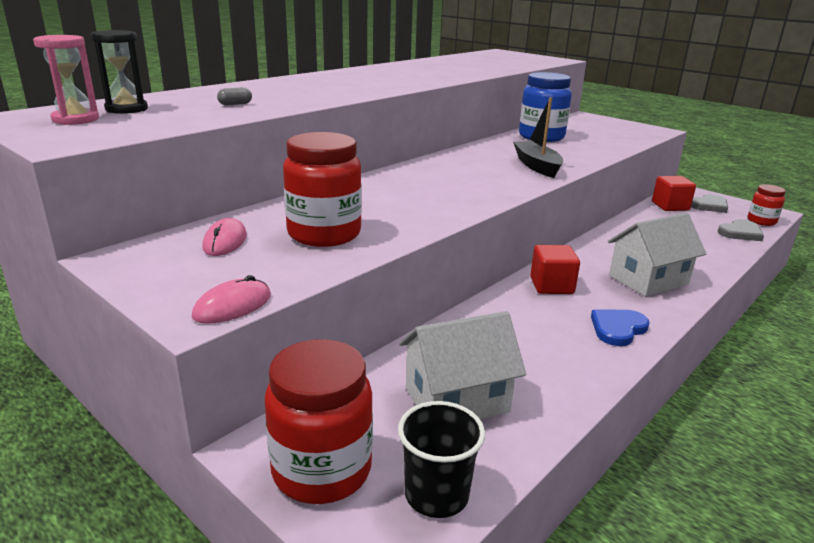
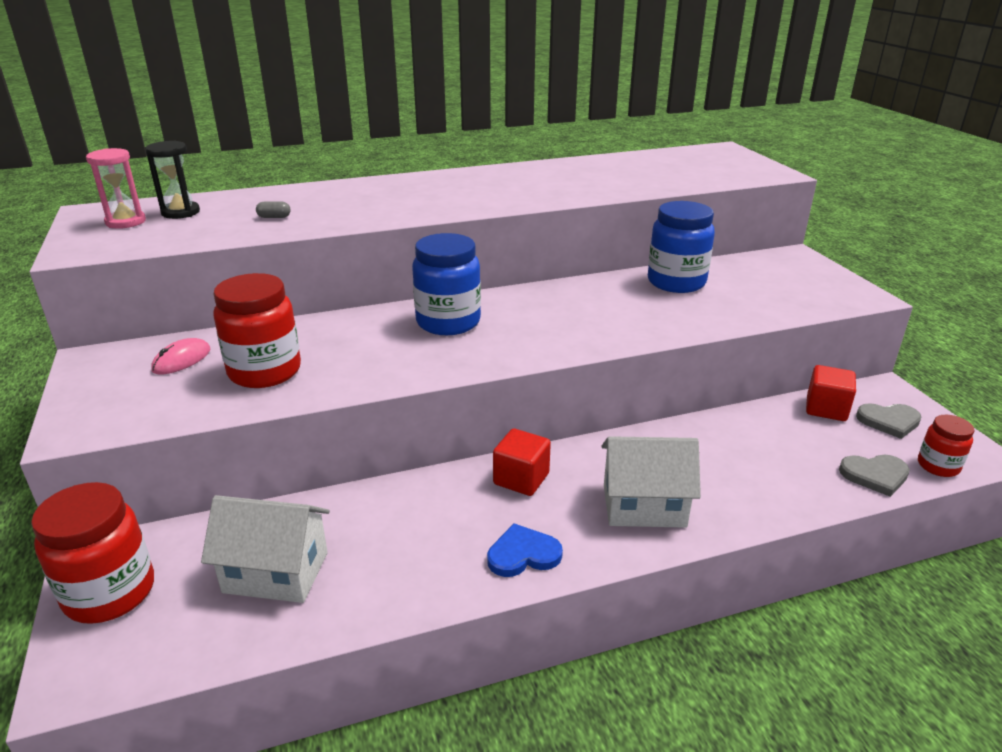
camera: 30 degrees right, 5 degrees up
(232, 306) = (103, 430): pink mouse -> none
(425, 179) = (448, 322): none -> blue jar
(436, 495) = (158, 651): black cup -> none
(537, 166) = (599, 328): black boat -> none

